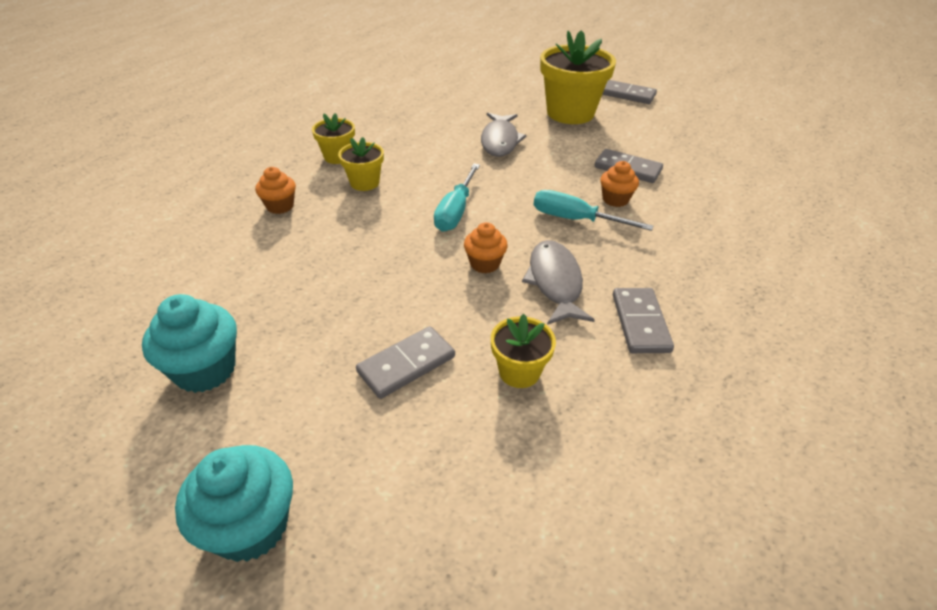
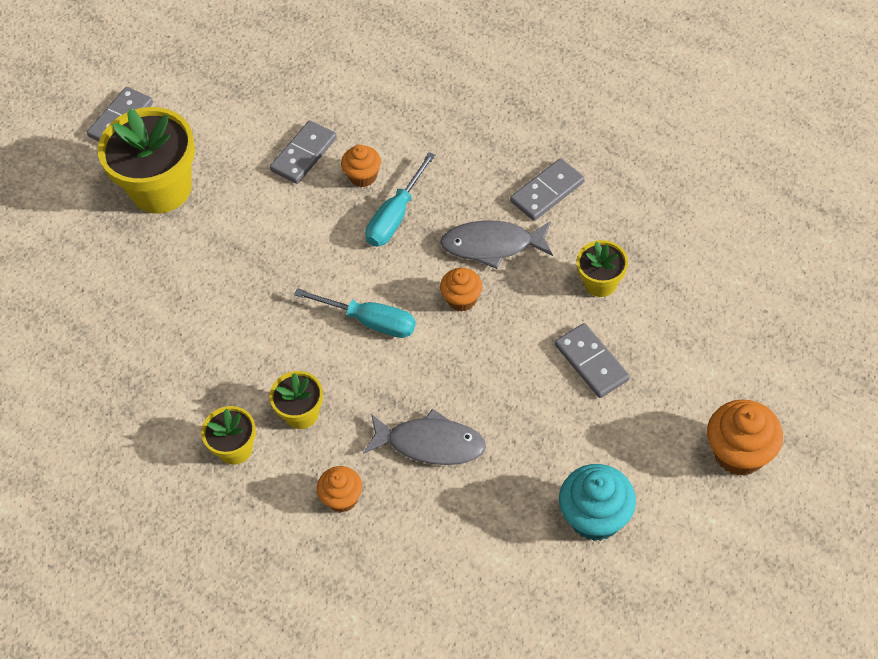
camera: 80 degrees left, 15 degrees up
(251, 526) = (739, 453): turquoise cupcake -> orange cupcake
(500, 141) = (222, 270): grey fish -> grey fish (430, 444)
(640, 323) = (547, 192): grey domino -> grey domino turned 45 degrees counterclockwise

